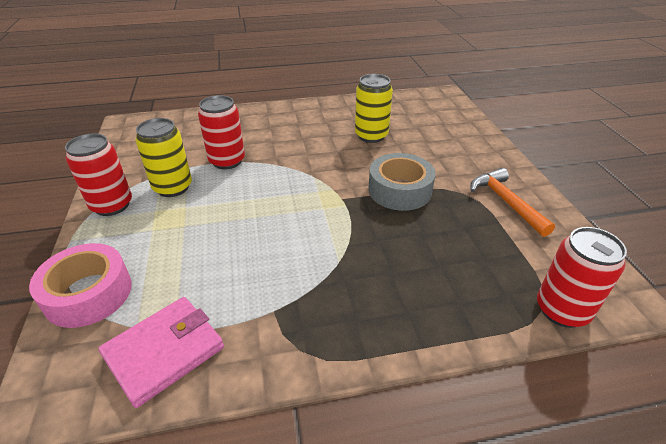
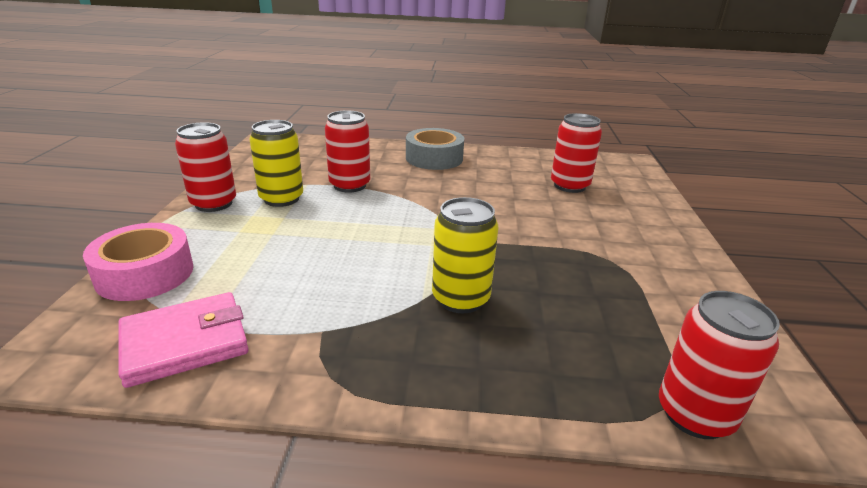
camera: 15 degrees right, 10 degrees down
(371, 136) = (523, 187): yellow can -> yellow can (460, 299)
(399, 190) = (531, 244): grey tape -> grey tape (434, 158)
(406, 127) = (569, 186): none -> red can
(506, 202) = (665, 279): orange hammer -> none

